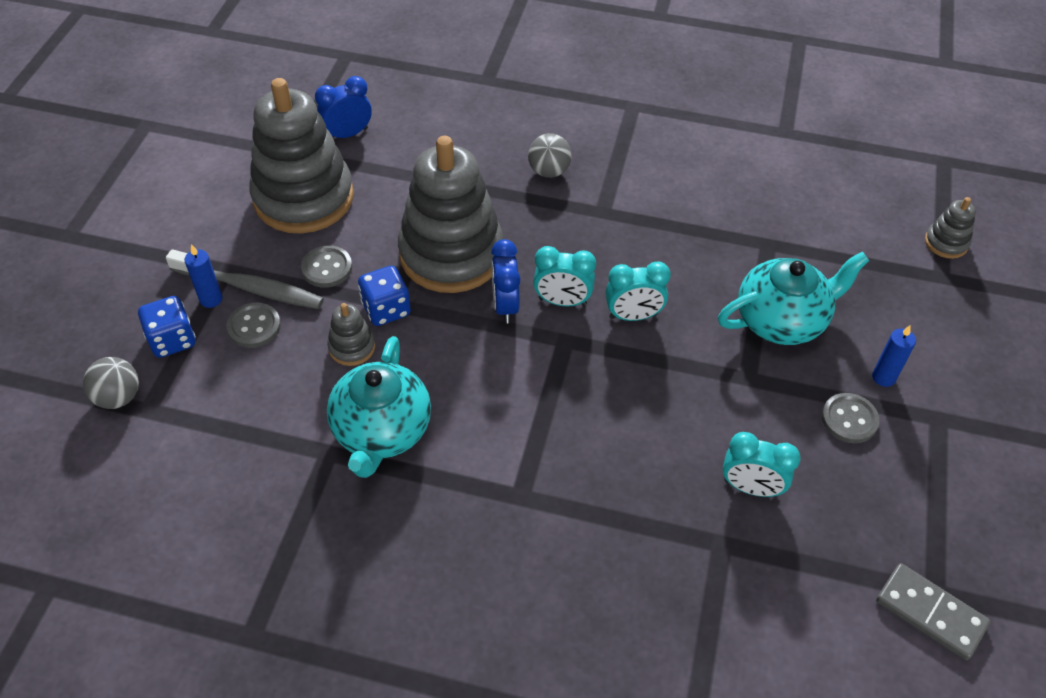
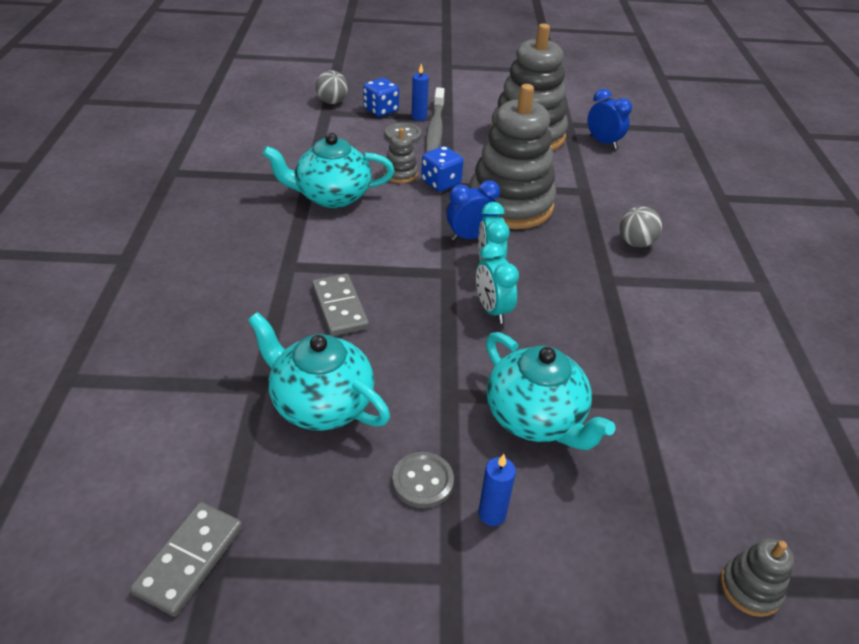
camera: 75 degrees right, 10 degrees down
(327, 268) = (467, 154): grey button -> none
(607, 451) = (340, 307): none -> grey domino
(751, 487) = (320, 403): turquoise clock -> turquoise teapot

